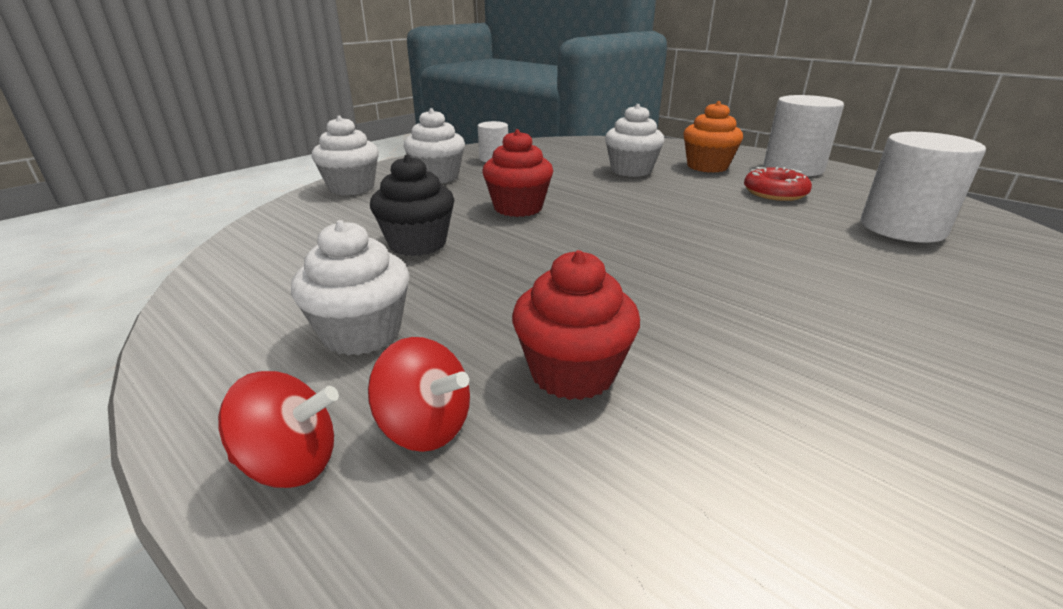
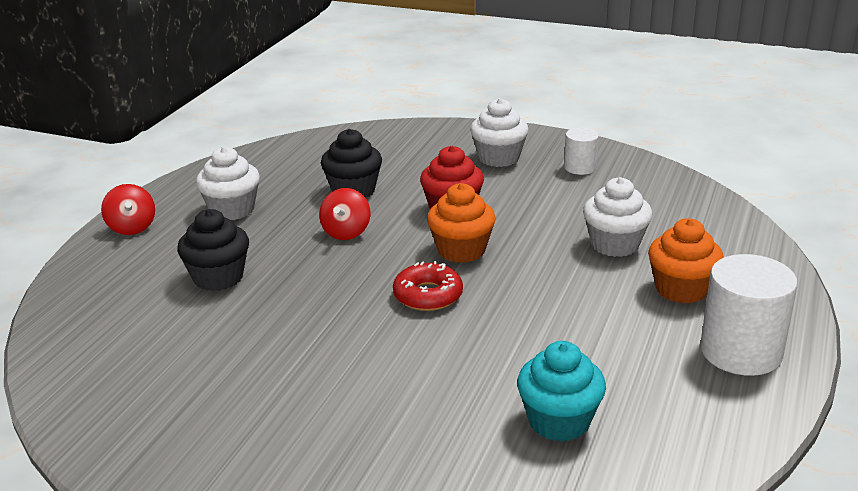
camera: 70 degrees right, 0 degrees up
(351, 188) = (442, 135): white cupcake -> none
(425, 427) = (162, 249): red spinning top -> red spinning top (346, 232)
(572, 372) = (218, 277): red cupcake -> black cupcake
(603, 216) = (461, 250): none -> orange cupcake
(775, 193) = (615, 338): red donut -> red donut (428, 295)
(902, 228) = (559, 421): white cylinder -> turquoise cupcake

